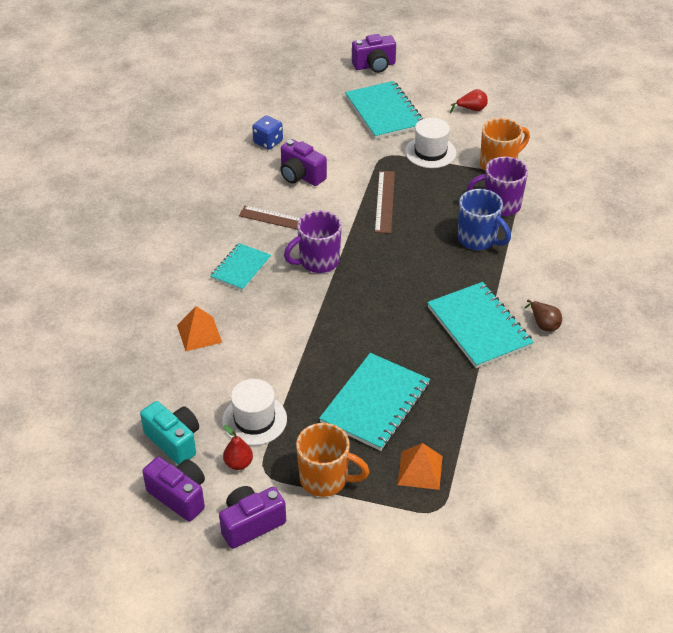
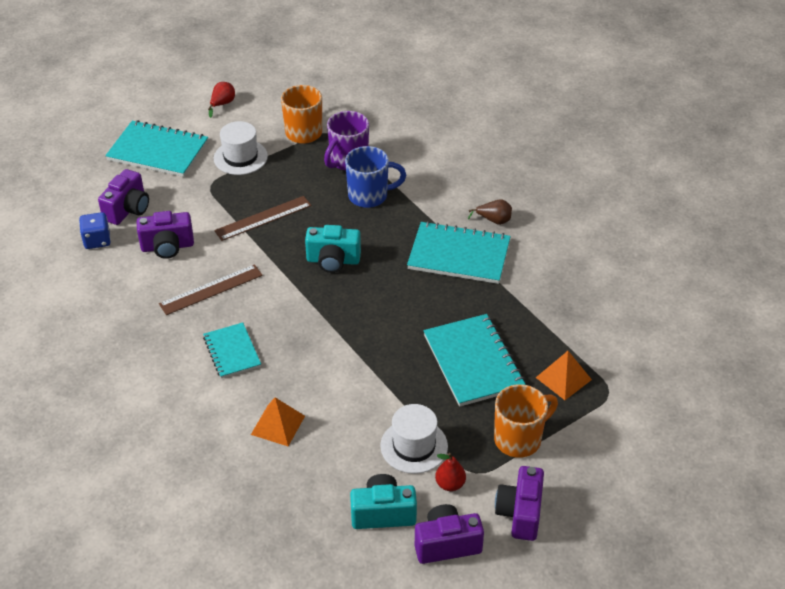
camera: 50 degrees left, 0 degrees up
(318, 261) = (282, 300): purple mug -> none
(374, 66) = (92, 119): purple camera -> purple camera (128, 209)
(385, 201) = (263, 218): brown ruler -> brown ruler turned 75 degrees counterclockwise
(387, 262) = (333, 261): none -> turquoise camera

